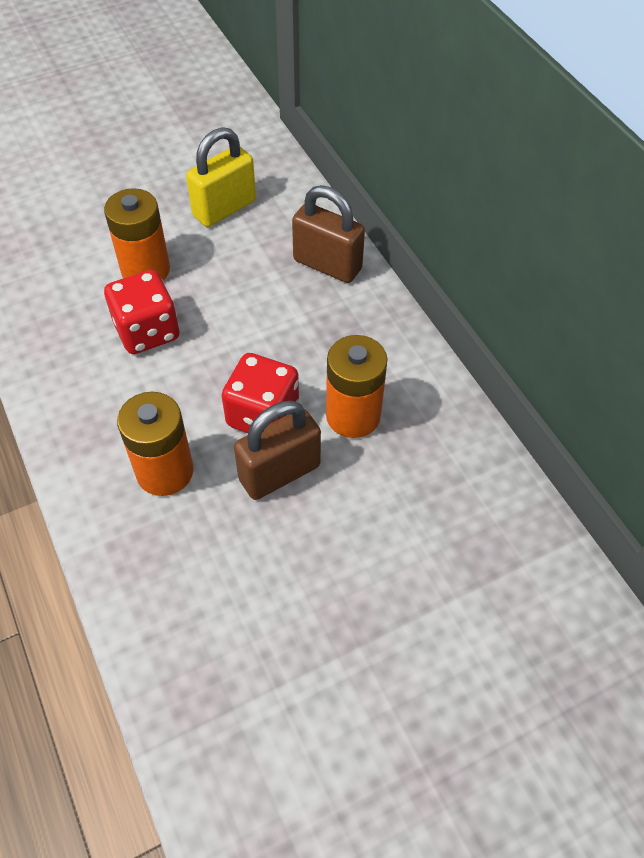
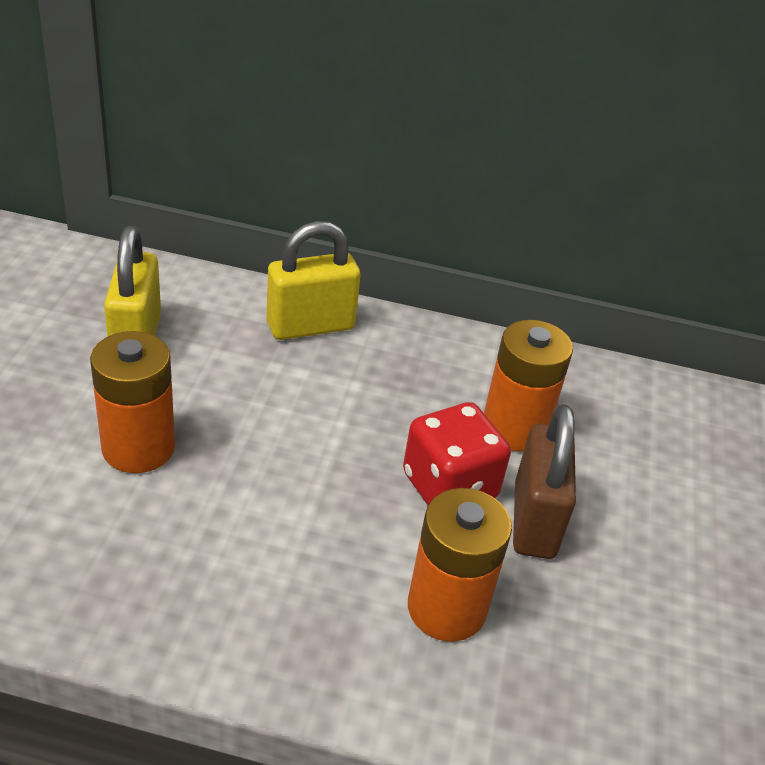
camera: 55 degrees left, 15 degrees down
(147, 331) = (231, 501): red dice -> none
(327, 265) = (310, 326): brown padlock -> yellow padlock

